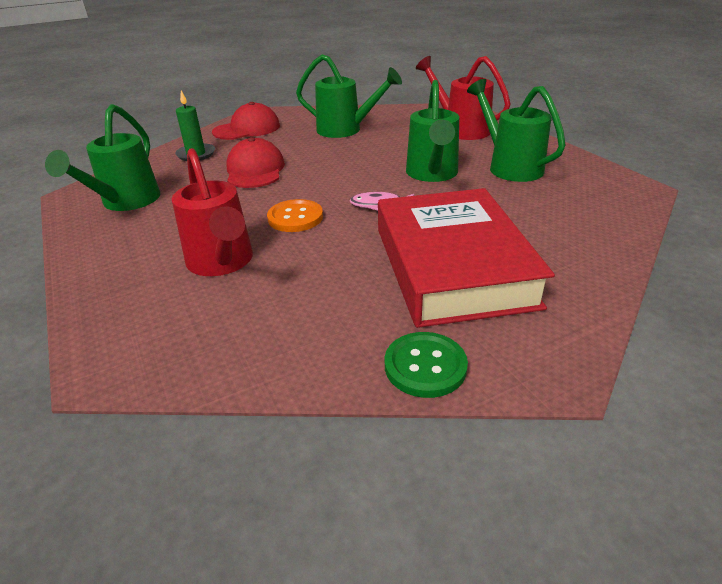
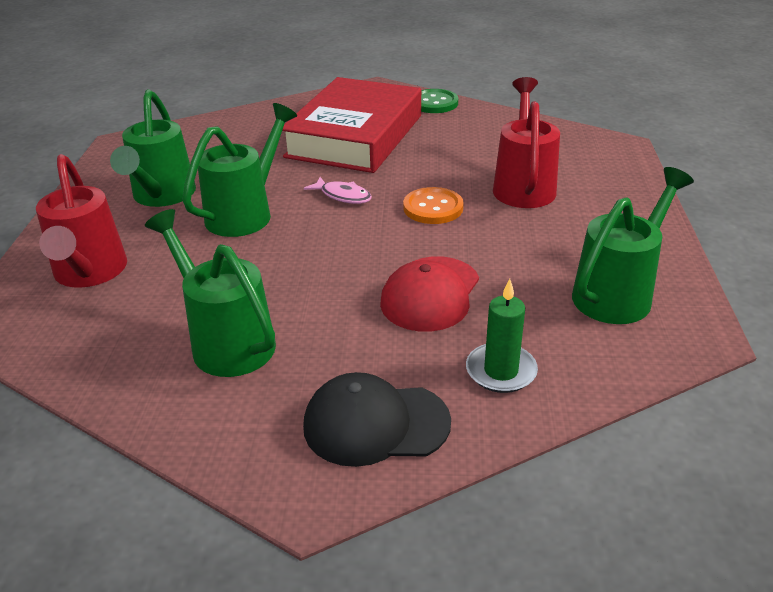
camera: 150 degrees left, 0 degrees up
(247, 129) = (375, 424): red cap -> black cap

